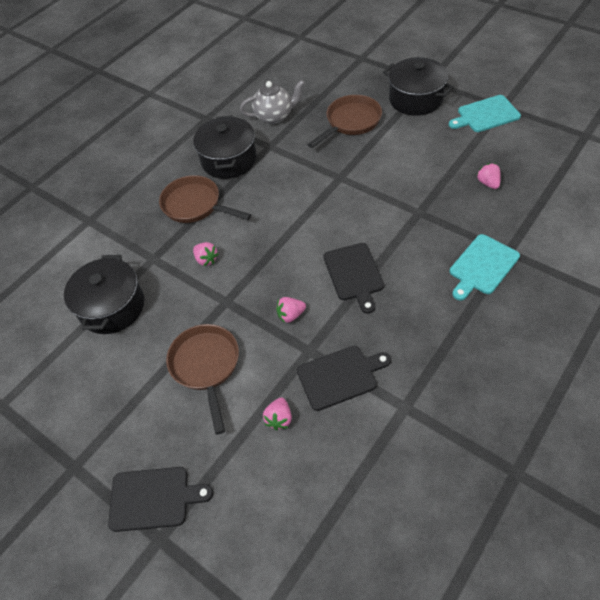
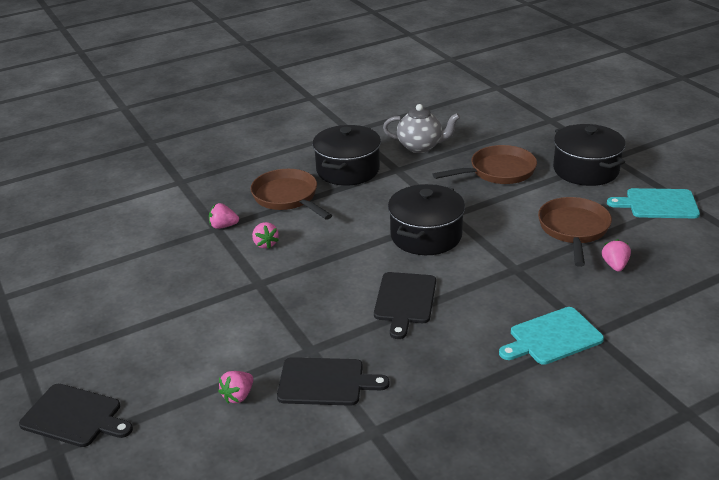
camera: 20 degrees right, 20 degrees down
(112, 307) = (151, 254): black pot -> black pot (426, 235)
(206, 366) = (201, 329): brown pan -> brown pan (573, 229)
(291, 315) = (314, 314): pink strawberry -> pink strawberry (223, 226)

